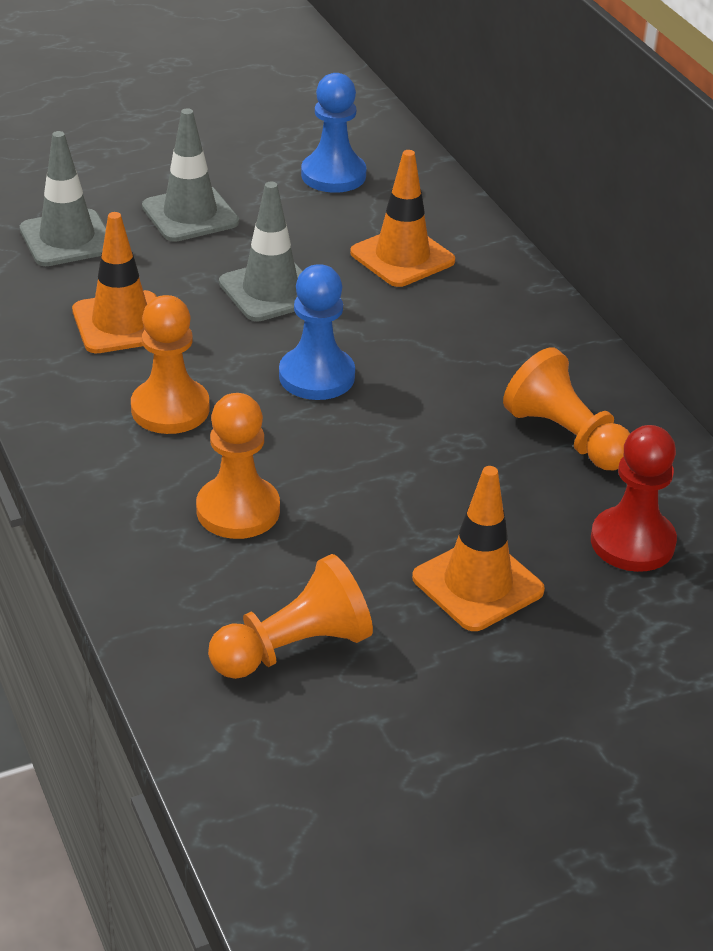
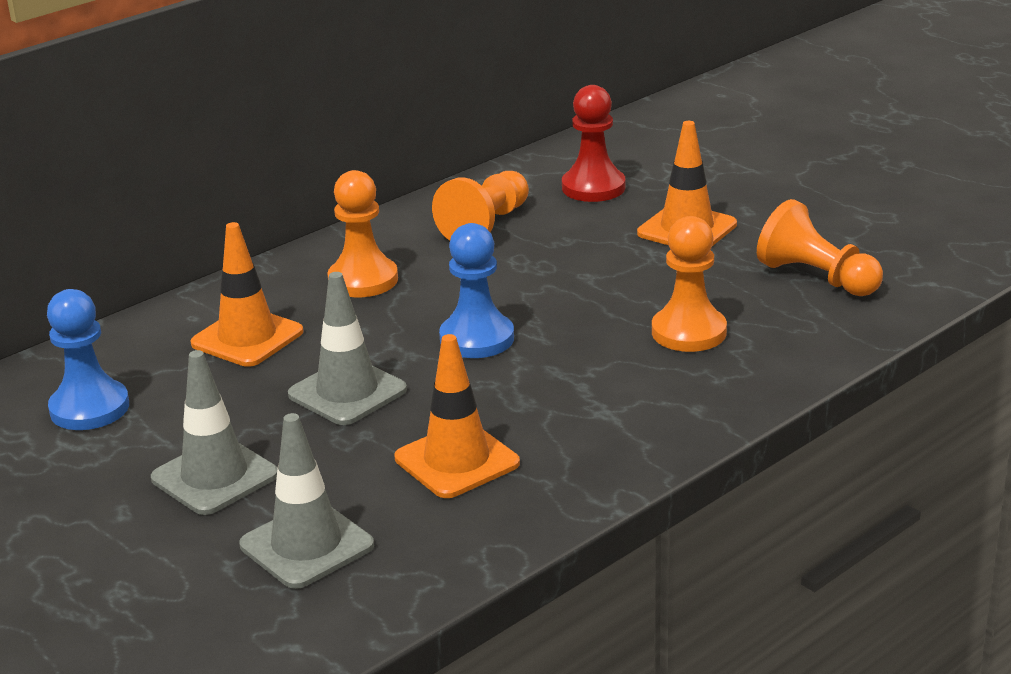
camera: 105 degrees left, 10 degrees down
(170, 409) = (578, 396): orange pawn -> orange pawn (363, 280)

